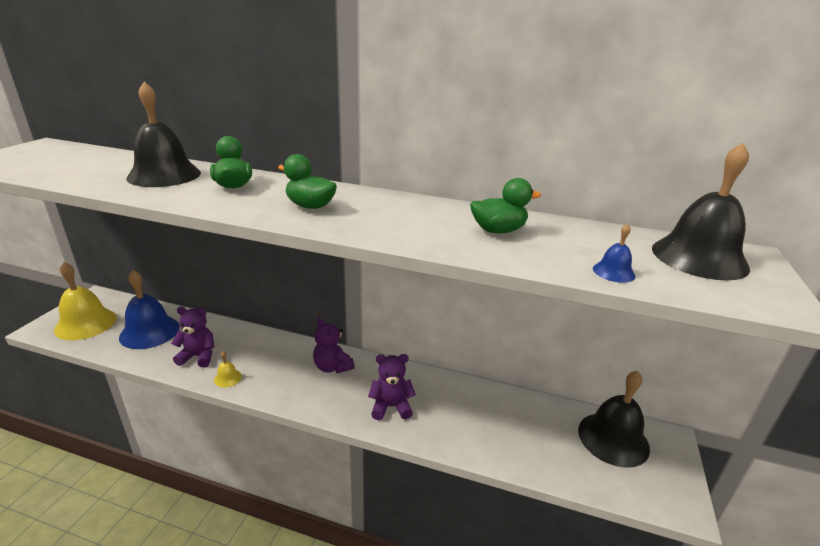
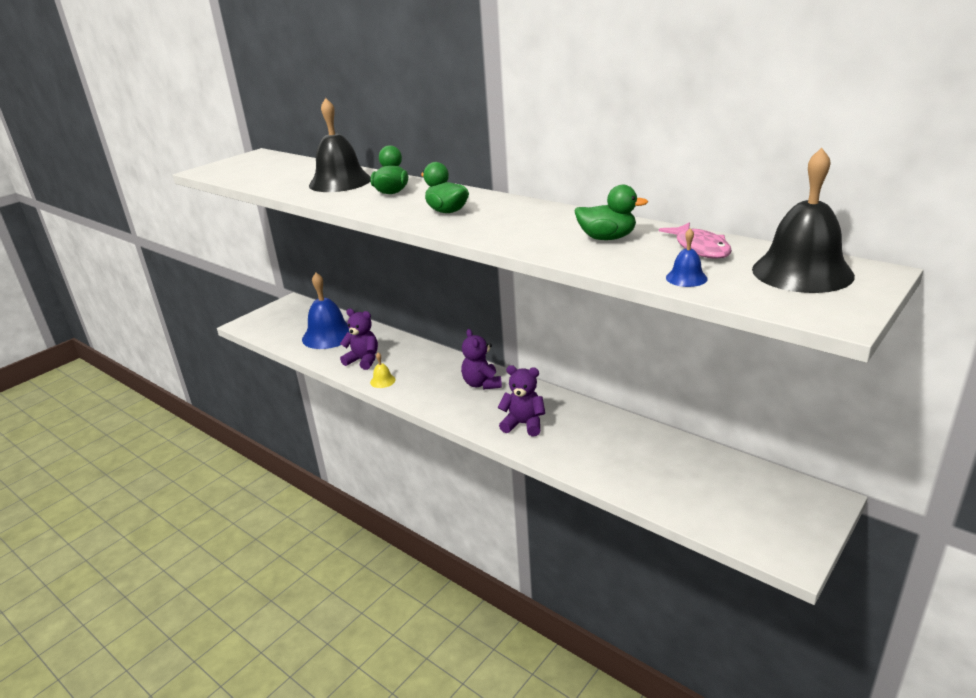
camera: 25 degrees right, 0 degrees up
(86, 323) = (279, 323): yellow bell -> none
(591, 237) = (700, 248): none -> pink fish
(613, 438) = (753, 488): black bell -> none

